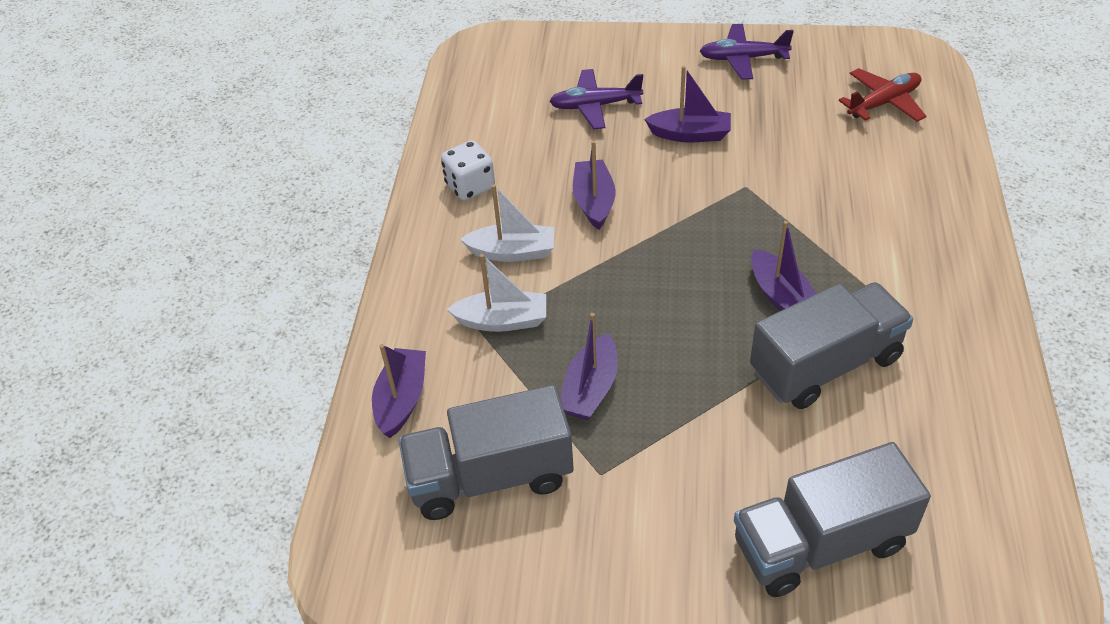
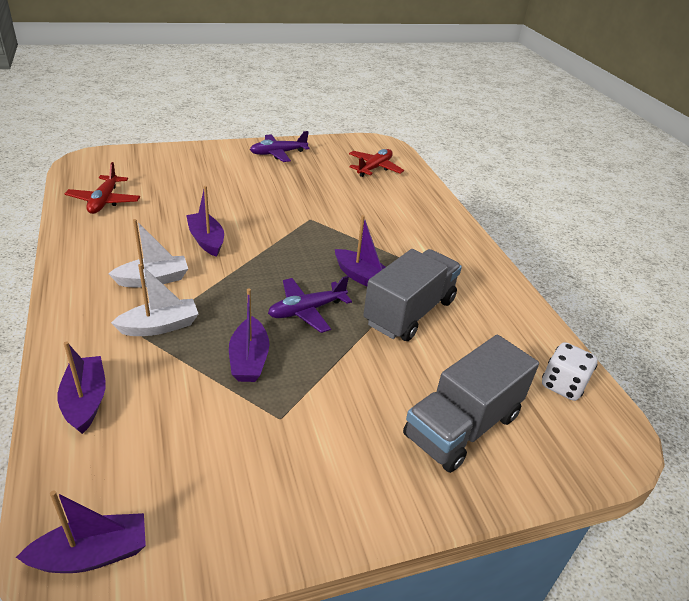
camera: 30 degrees left, 10 degrees down
(470, 186) = (104, 243): white dice -> white dice (562, 385)
(485, 119) = (104, 201): none -> red plane
(490, 477) = (186, 443): grey truck -> none
(595, 106) = (186, 186): purple plane -> purple plane (307, 310)
(690, 134) = (260, 195): purple boat -> purple boat (92, 554)

